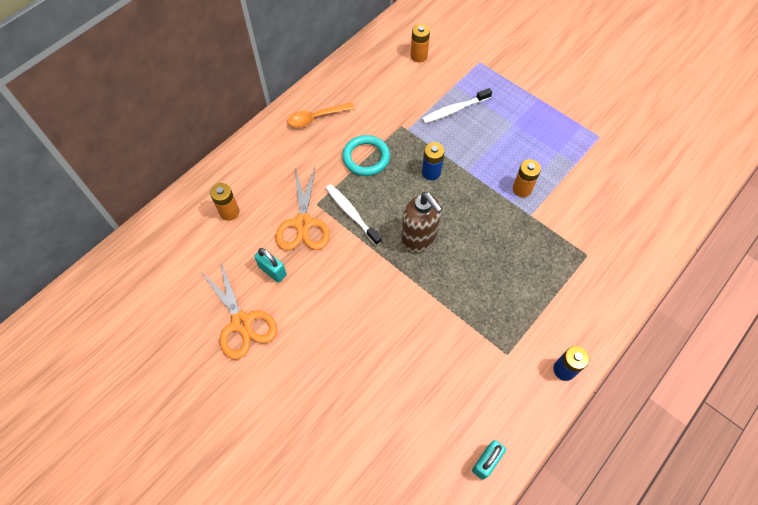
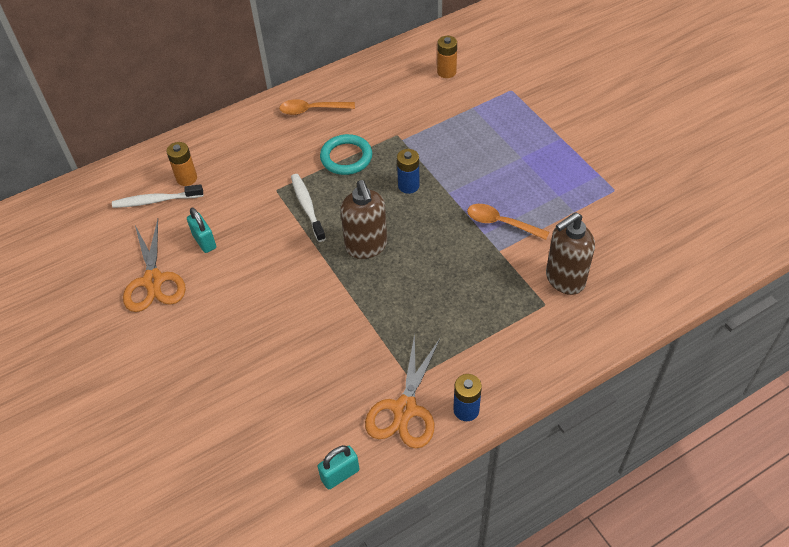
camera: 20 degrees right, 10 degrees down
(303, 223) = (254, 205): orange scissors -> orange scissors (405, 409)
(454, 110) = (461, 131): white toothbrush -> white toothbrush (156, 200)
(522, 189) = (501, 223): orange battery -> orange spoon
(593, 228) = (564, 279): none -> brown soap dispenser

